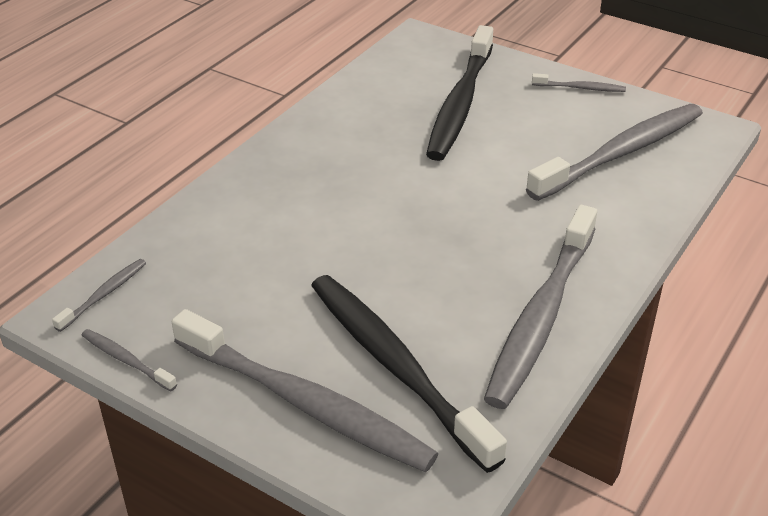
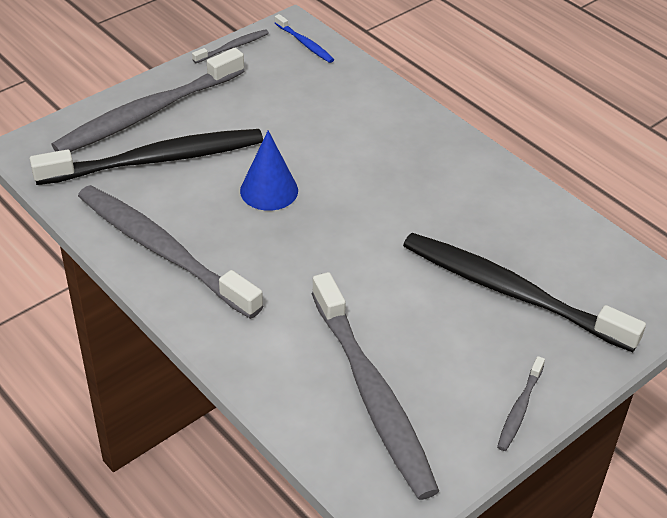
camera: 105 degrees right, 5 degrees up
(104, 295) = (304, 43): grey toothbrush -> blue toothbrush
(404, 262) = (269, 190): none -> blue cone

